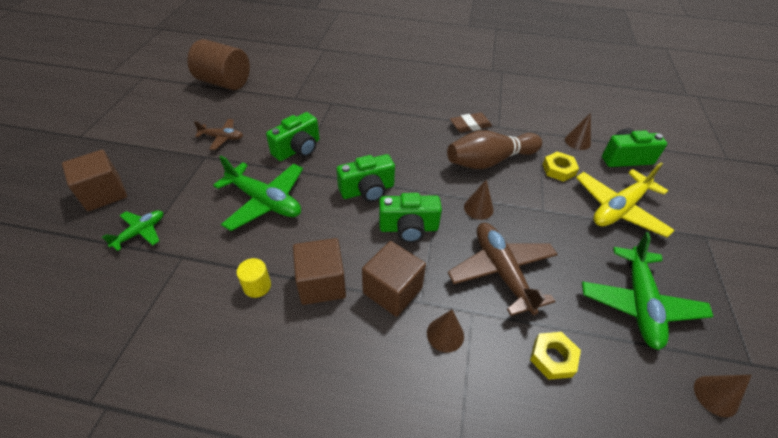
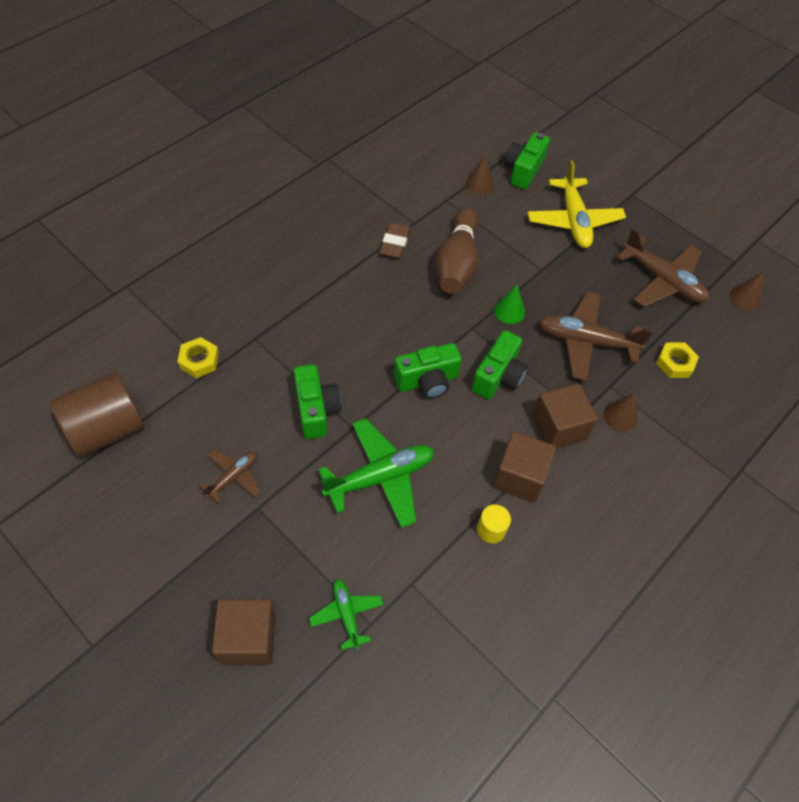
camera: 60 degrees left, 10 degrees up
(367, 190) = (427, 381): green camera -> green camera turned 60 degrees clockwise
(478, 208) = (509, 311): brown cone -> green cone
(558, 170) = (504, 224): yellow nut -> yellow nut (199, 361)
(639, 303) = (662, 280): green plane -> brown plane

